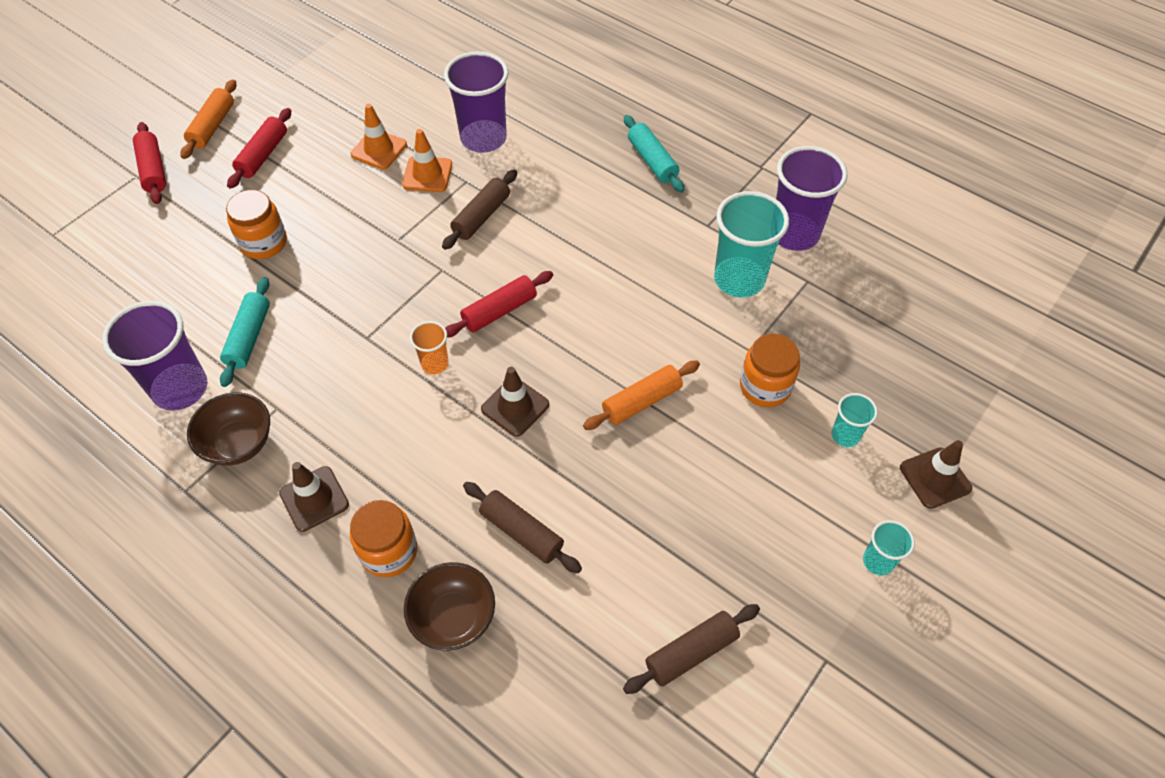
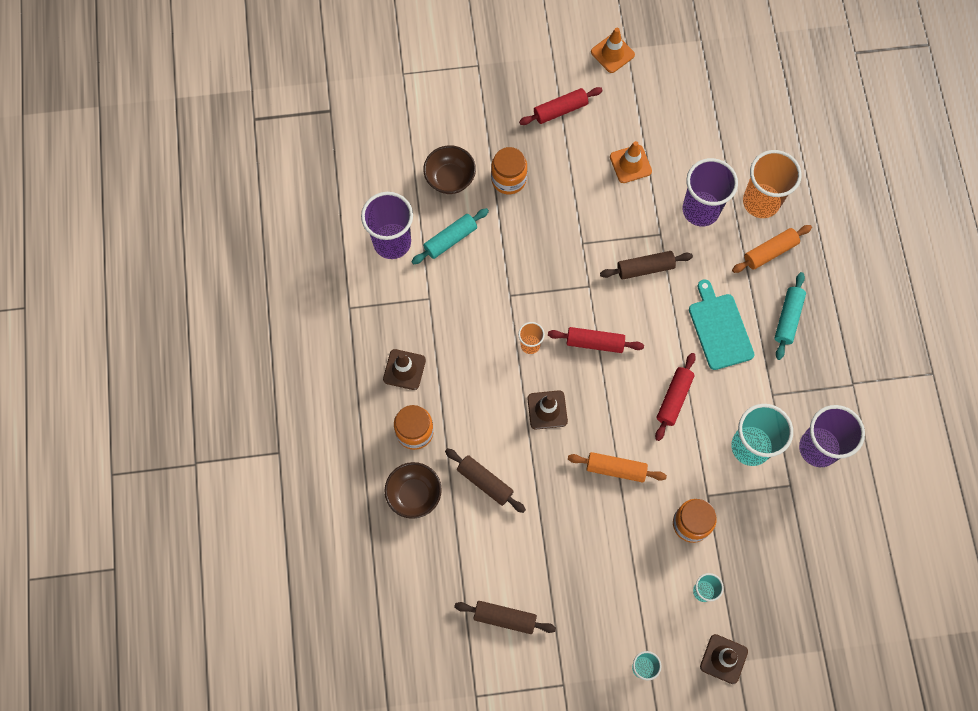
camera: 45 degrees right, 15 degrees up
(153, 170) = (490, 68): red rolling pin -> red rolling pin (674, 399)
(212, 126) = (549, 61): orange rolling pin -> orange rolling pin (770, 252)
(239, 443) = (394, 303): brown bowl -> brown bowl (450, 178)
(427, 174) = (642, 209): orange traffic cone -> orange traffic cone (612, 53)
(521, 532) = (485, 482): brown rolling pin -> brown rolling pin turned 45 degrees counterclockwise
(530, 98) = (761, 202): none -> orange cup
(603, 211) = (719, 328): none -> turquoise cutting board

